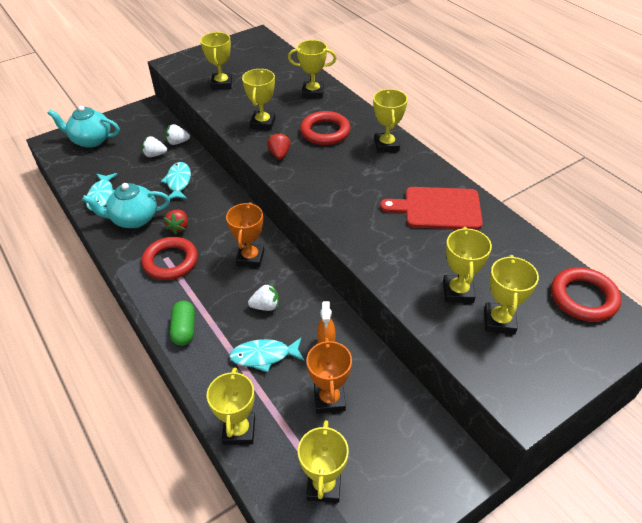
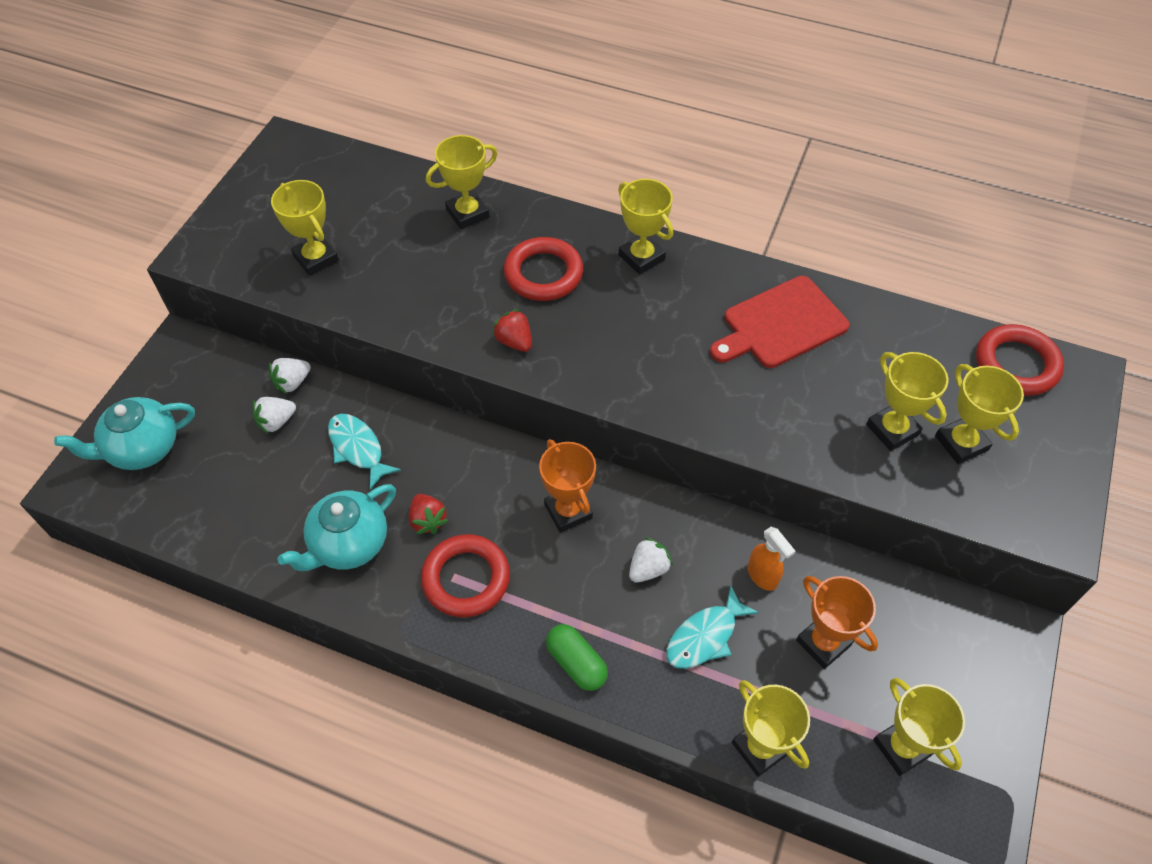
camera: 35 degrees left, 10 degrees up
(101, 196) = (260, 534): turquoise fish -> none
(263, 123) = (443, 300): yellow trophy -> none

